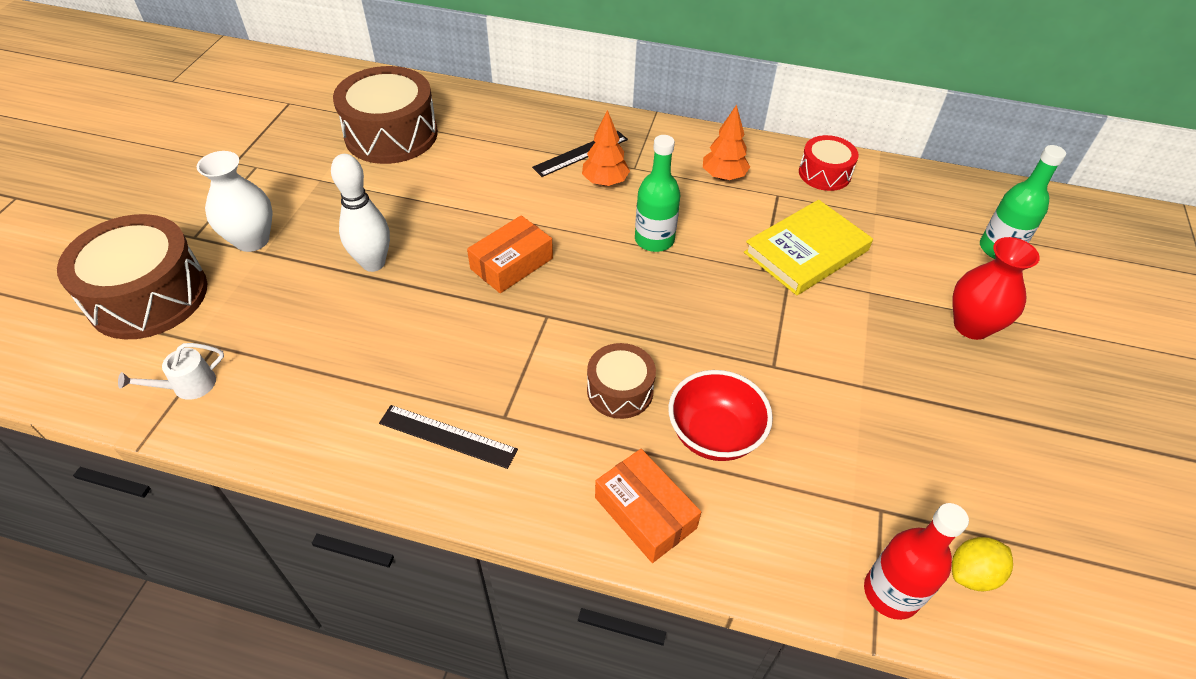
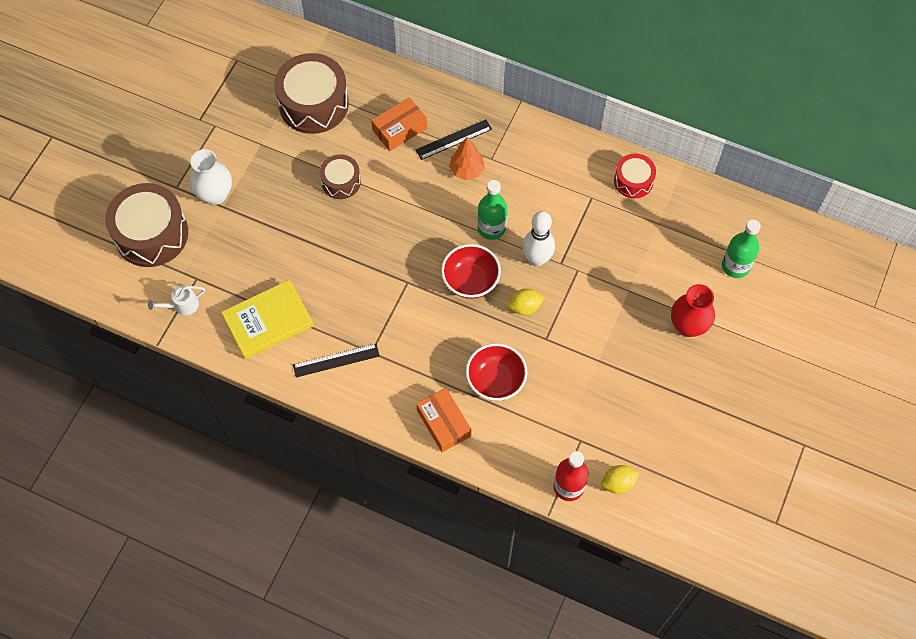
camera: 10 degrees right, 15 degrees up
(373, 263) = (296, 225): white bowling pin -> white bowling pin (537, 259)
(447, 436) = (336, 360): black ruler -> black ruler turned 45 degrees counterclockwise
(511, 263) = (389, 237): orange box -> orange box (399, 129)
(620, 390) = (444, 343): brown drum -> brown drum (341, 182)
(640, 304) = (470, 281): none -> red bowl
(723, 176) = (556, 175): orange tree -> none
(729, 328) = (524, 307): none -> yellow lemon
(806, 251) = (596, 251): yellow book -> yellow book (268, 321)

